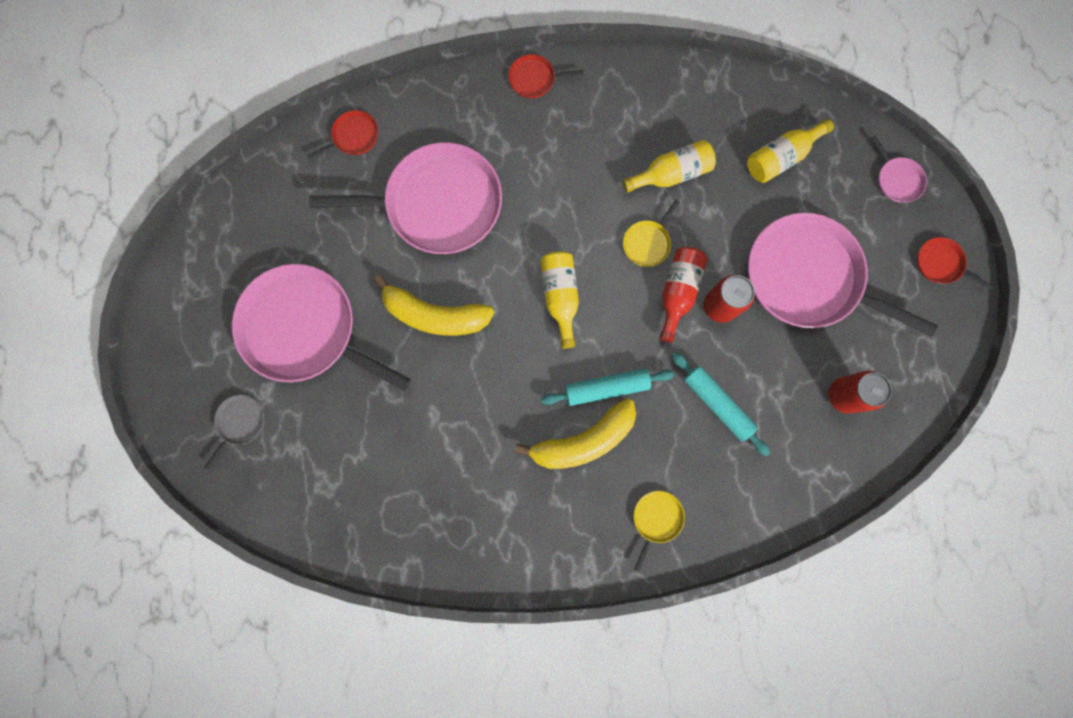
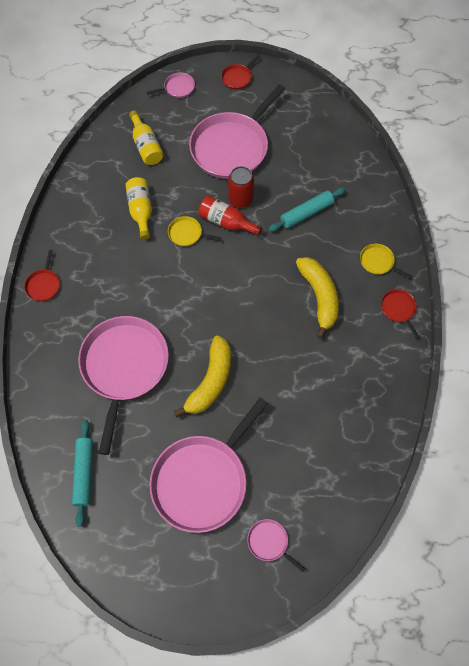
camera: 80 degrees left, 15 degrees down
(240, 423) = (269, 542): grey pan -> pink pan
(353, 137) = (51, 422): red pan -> red pan (398, 309)
(560, 297) = (214, 295): yellow bottle -> none
(606, 388) = (285, 276): turquoise rolling pin -> turquoise rolling pin (84, 473)
(647, 243) = (187, 234): yellow pan -> yellow pan turned 150 degrees clockwise
(843, 395) = (312, 143): red can -> none

